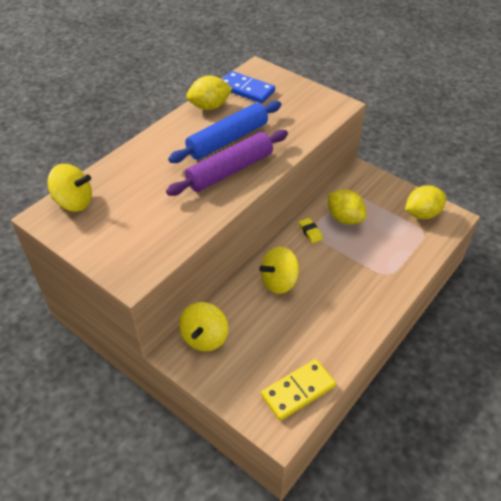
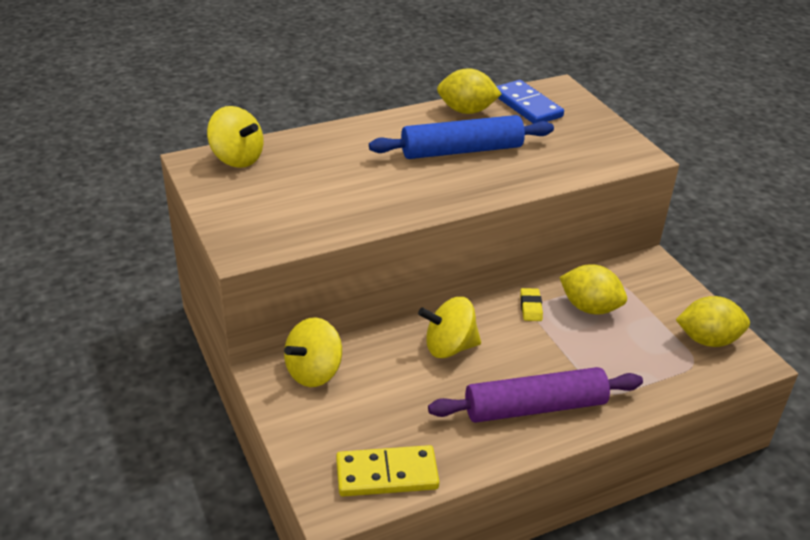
camera: 25 degrees right, 10 degrees down
(230, 170) = (439, 182): purple rolling pin -> purple rolling pin (535, 407)
(344, 218) = (589, 307): yellow lemon -> yellow lemon turned 45 degrees counterclockwise

